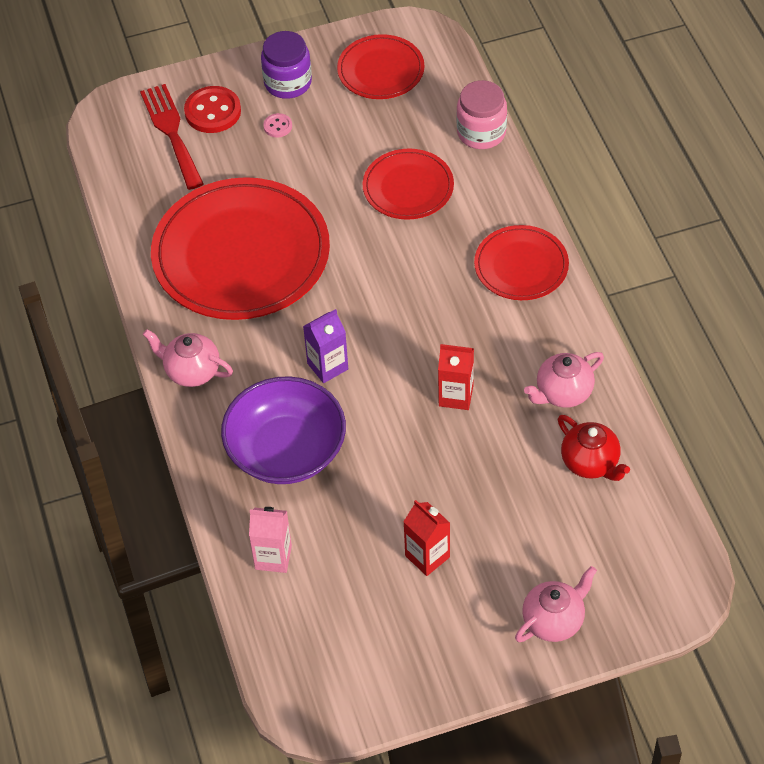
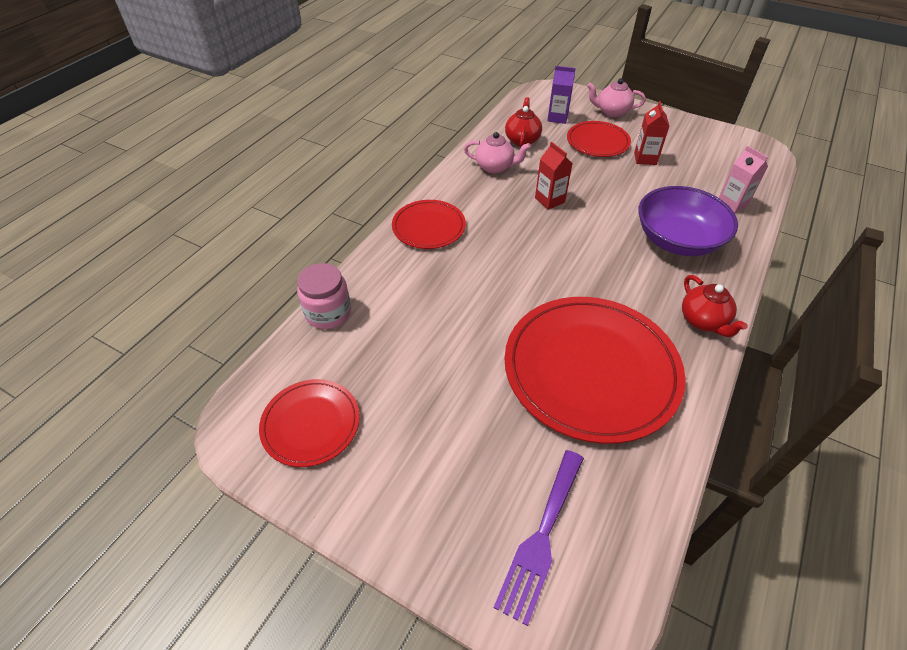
camera: 135 degrees left, 5 degrees down
(171, 132) = (541, 538): red fork -> purple fork
(191, 371) = (703, 321): pink teapot -> red teapot
(213, 111) = (482, 523): red button -> none
(278, 126) = (447, 451): pink button -> none
(288, 82) = (388, 487): purple jar -> none
(327, 366) = (606, 260): purple carton -> purple carton (557, 118)
(408, 187) = (423, 318): red plate -> red plate (597, 142)

